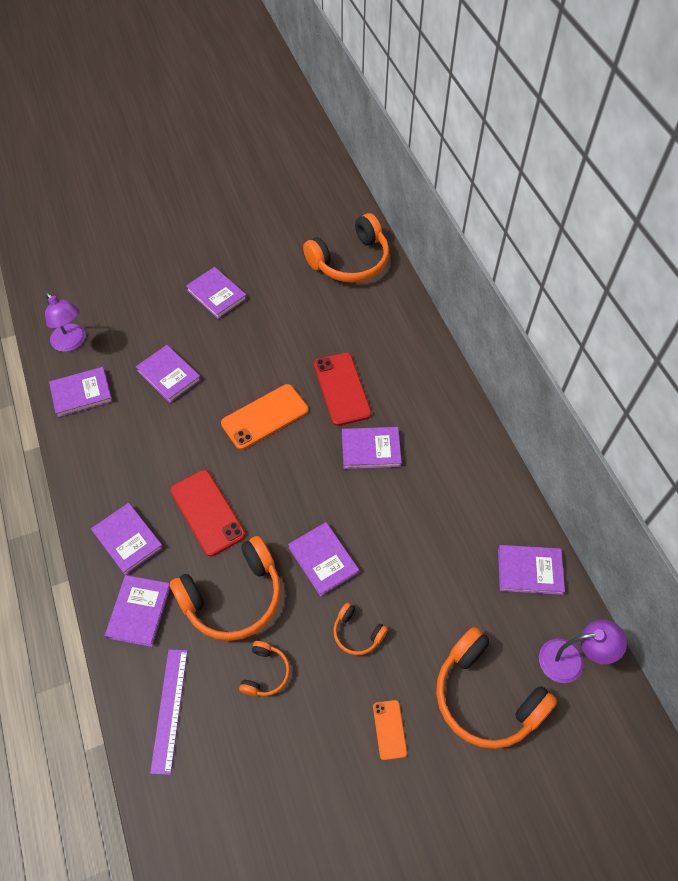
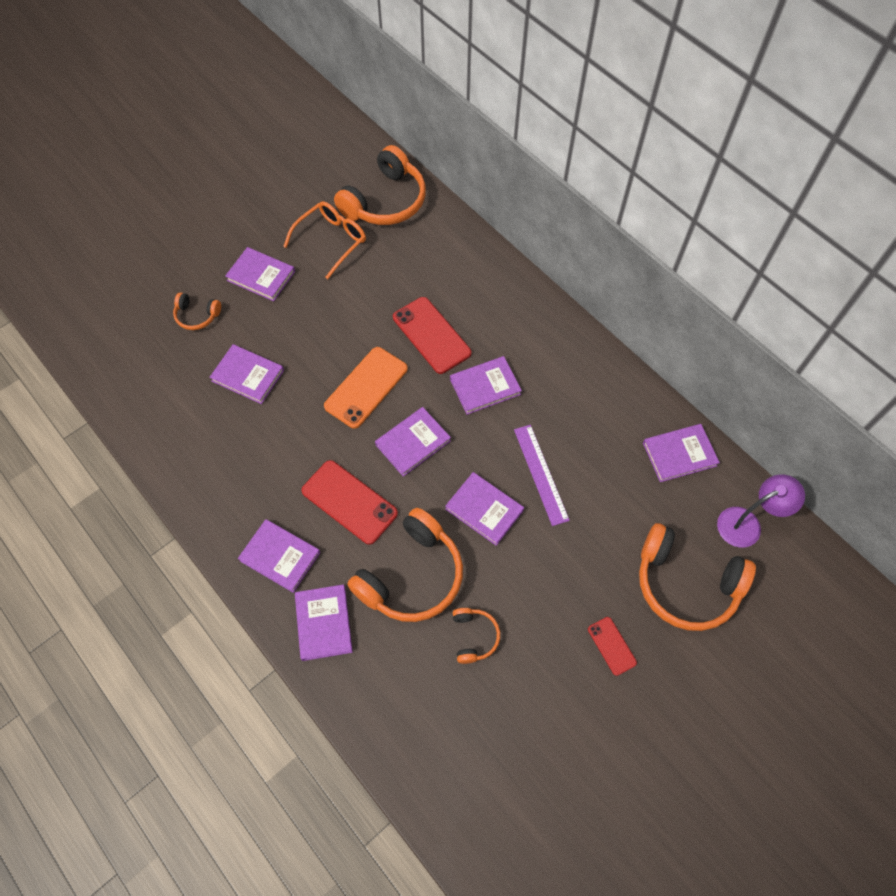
camera: 20 degrees left, 5 degrees up
(72, 343) = (126, 373): purple lamp -> none
(81, 393) = (162, 423): purple book -> purple book (413, 443)
(169, 709) = (396, 705): purple ruler -> purple ruler (541, 474)
(289, 282) = (331, 241): none -> orange glasses
(357, 633) = (545, 568): orange headphones -> orange headphones (197, 316)
(389, 729) = (612, 646): orange phone -> red phone

